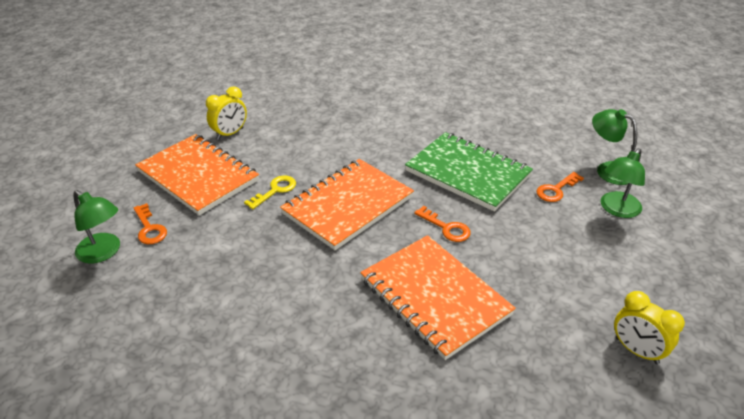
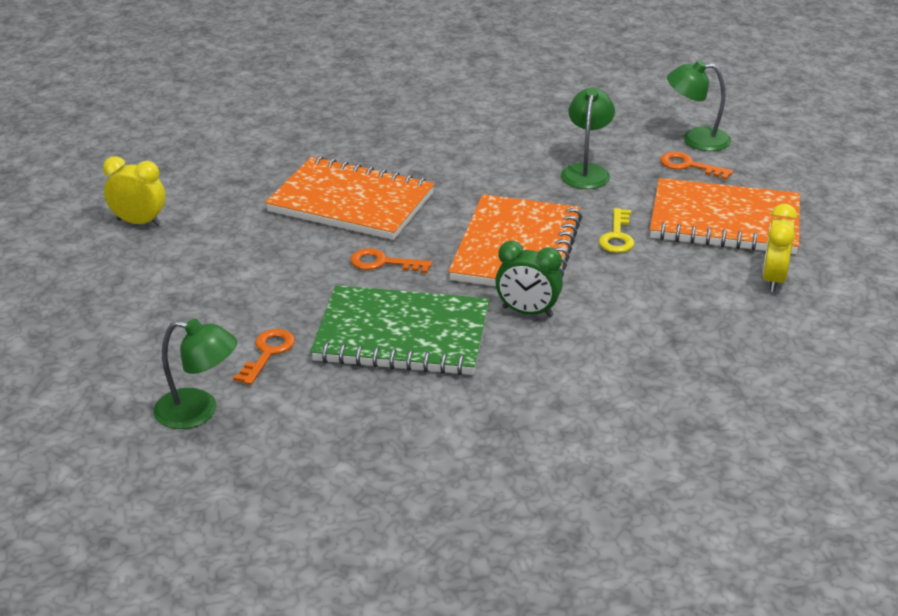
camera: 150 degrees right, 5 degrees down
(383, 162) = (527, 312): none -> green clock
(616, 209) = (176, 353): green lamp -> green lamp (586, 171)

